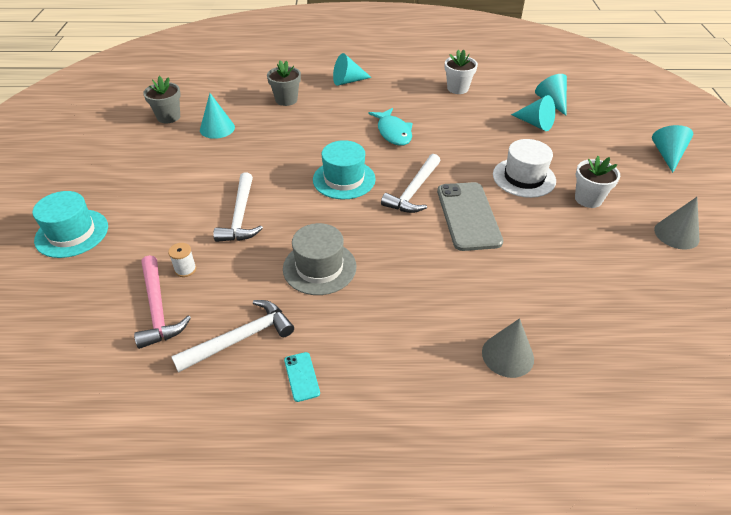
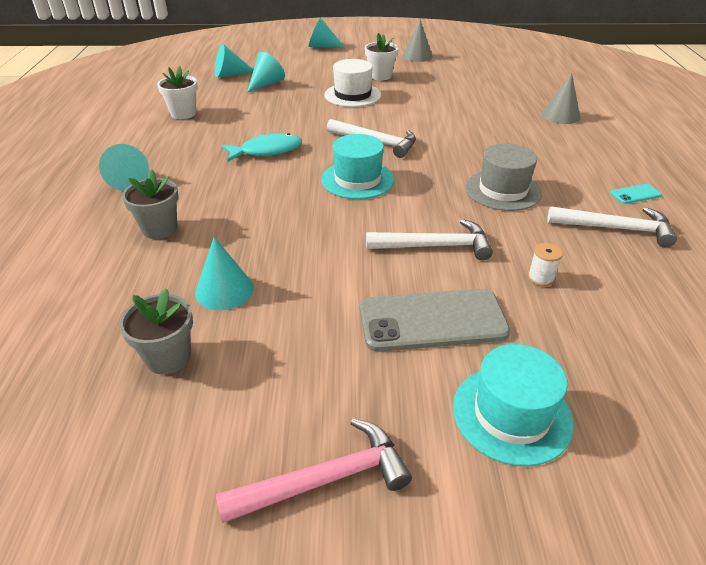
camera: 90 degrees left, 5 degrees down
(158, 309) = (610, 290): pink hammer -> pink hammer (325, 479)
(240, 338) = (616, 229): white hammer -> white hammer turned 135 degrees clockwise
(468, 216) = (410, 120): grey phone -> grey phone (432, 320)

